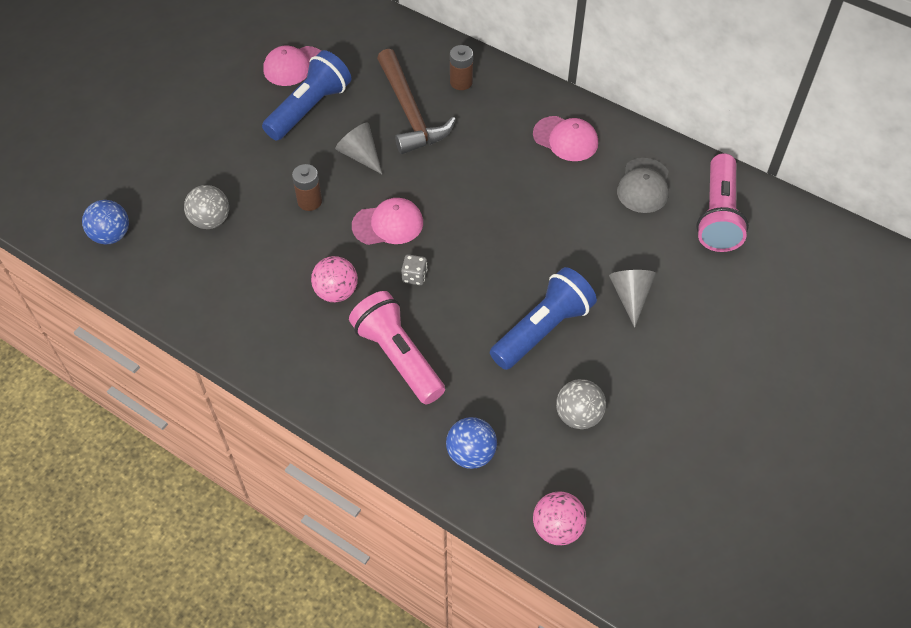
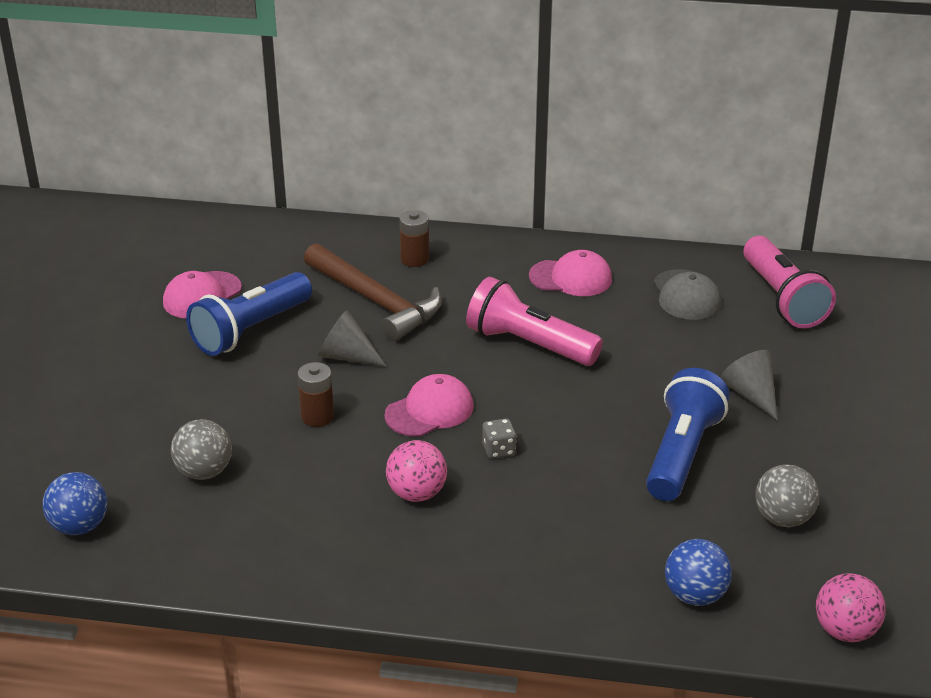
camera: 25 degrees left, 20 degrees down
(309, 108) = (251, 330): blue flashlight -> blue flashlight turned 150 degrees counterclockwise
(398, 357) = (539, 532): pink flashlight -> pink flashlight (529, 344)

